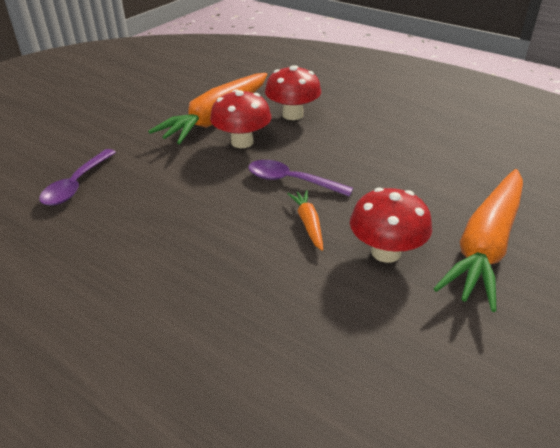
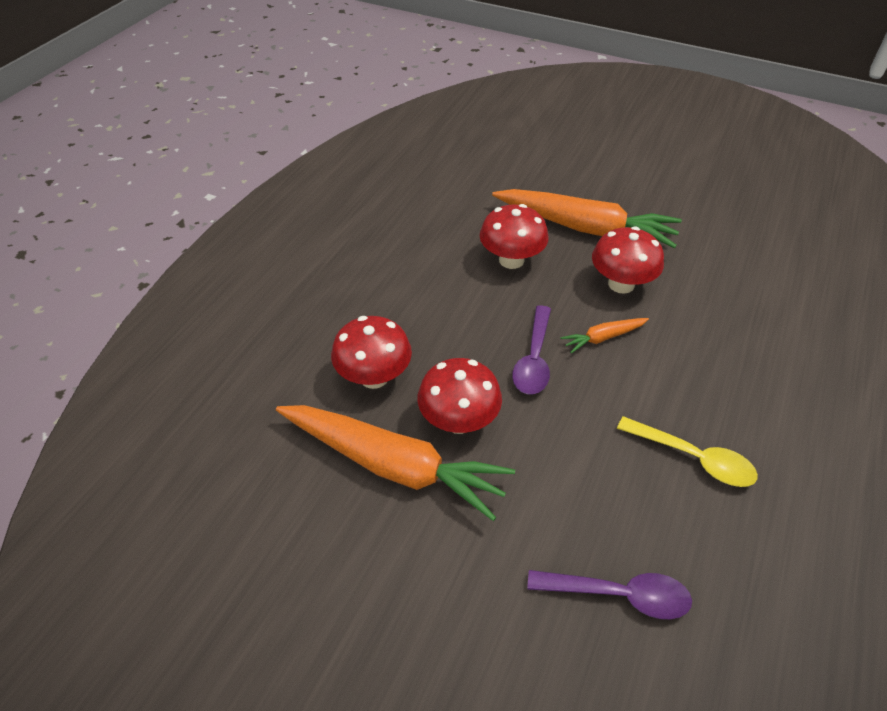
camera: 100 degrees left, 10 degrees up
(155, 246) = (693, 458): none -> yellow spoon
(423, 186) = (511, 260): none -> red mushroom

